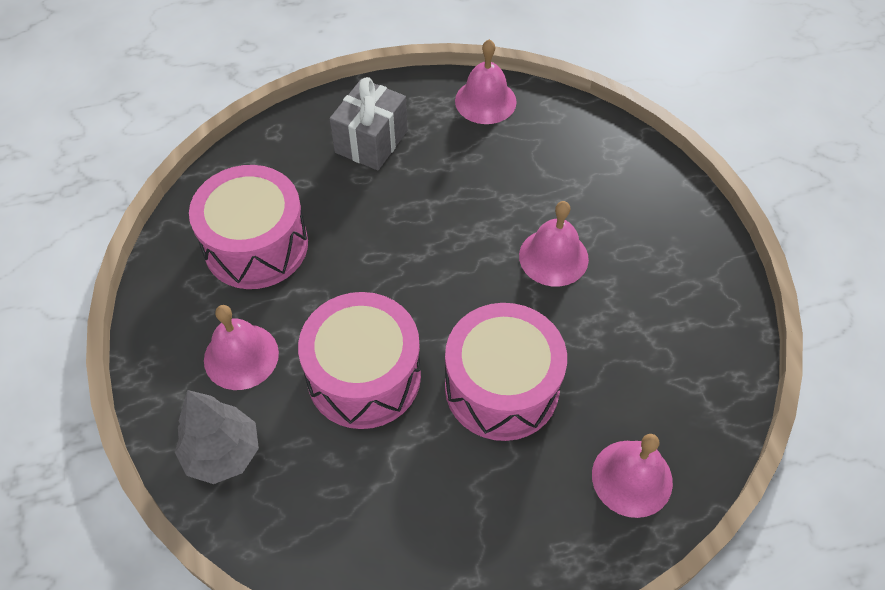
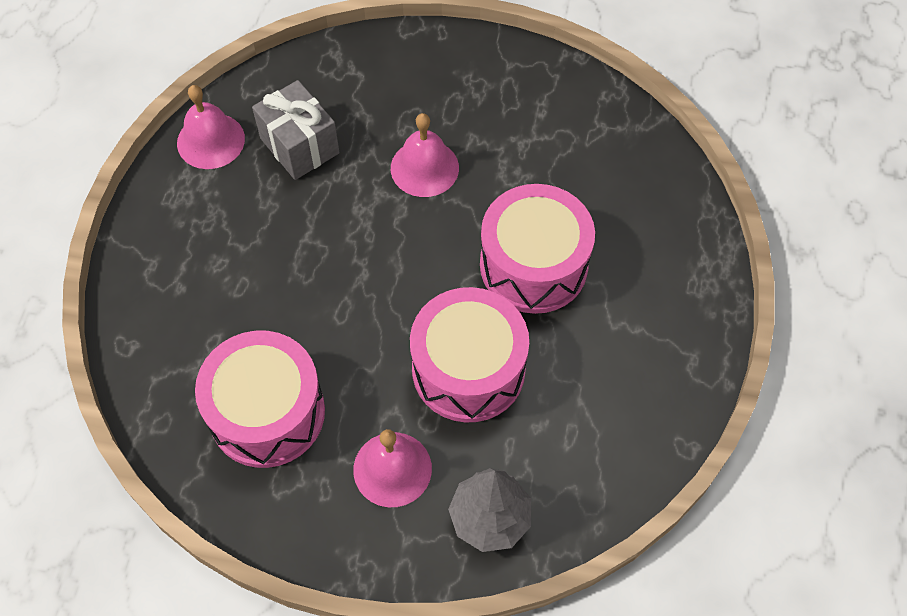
camera: 65 degrees left, 5 degrees up
(371, 141) = (198, 259): grey gift -> grey gift (299, 145)
(632, 478) = (657, 210): pink bell -> none

